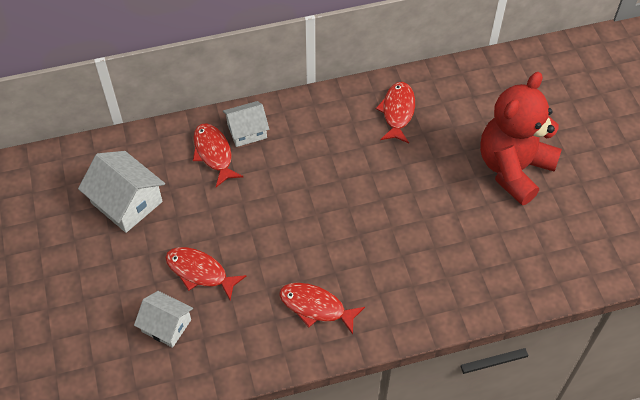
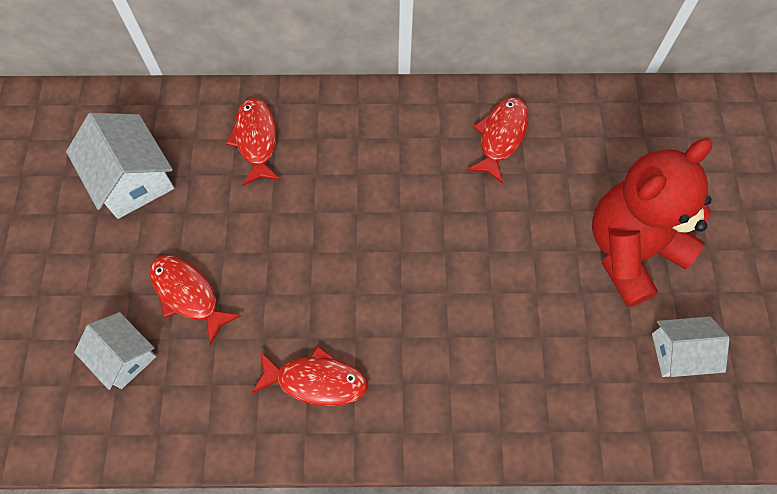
camera: 15 degrees right, 10 degrees up
(247, 131) = (305, 119): white house -> white house (679, 353)
(316, 307) = (316, 381): red fish -> red fish turned 150 degrees clockwise

